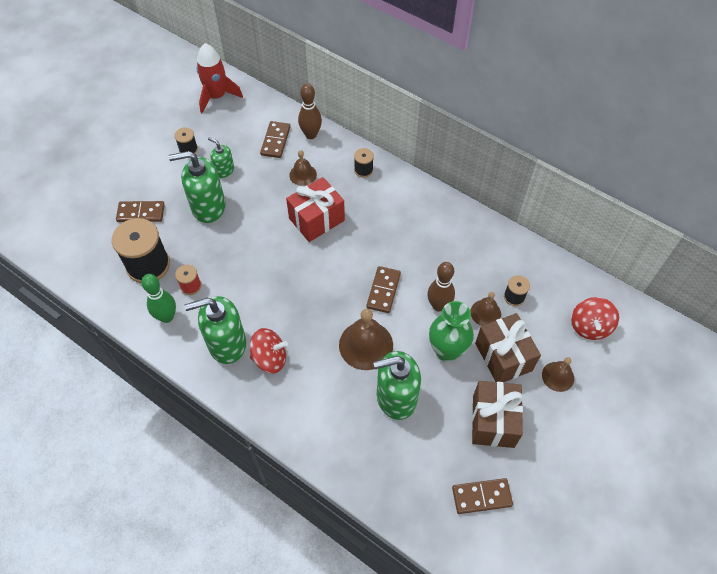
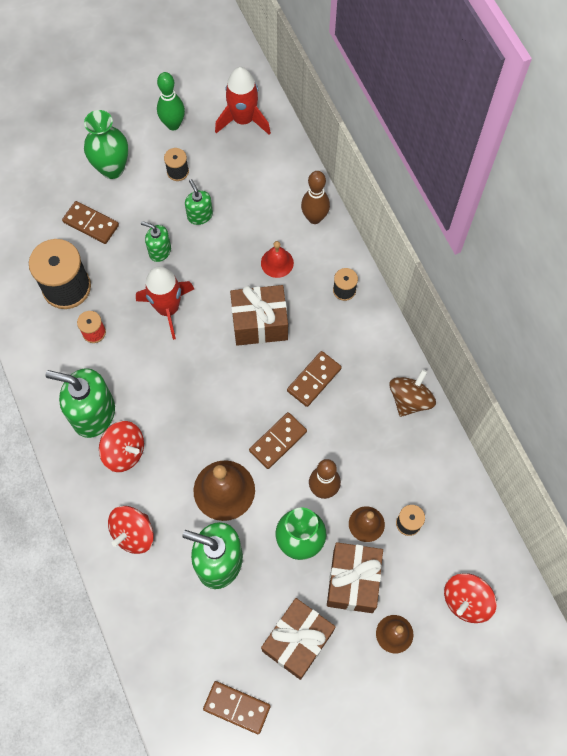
camera: 30 degrees right, 10 degrees up
(135, 169) = (112, 168): none -> green vase
(167, 317) = (54, 353): green bowling pin -> green bowling pin (173, 124)
(208, 207) = (159, 251): green soap dispenser -> green soap dispenser, size x0.53
(240, 242) = (168, 308): none -> red rocket
(275, 141) = (273, 207): brown domino -> brown domino (314, 380)
(303, 174) = (277, 262): brown bell -> red bell
(316, 219) = (259, 323): red gift -> brown gift
(316, 414) = (133, 533): none -> red spinning top
(458, 217) = (410, 399): none -> brown spinning top

